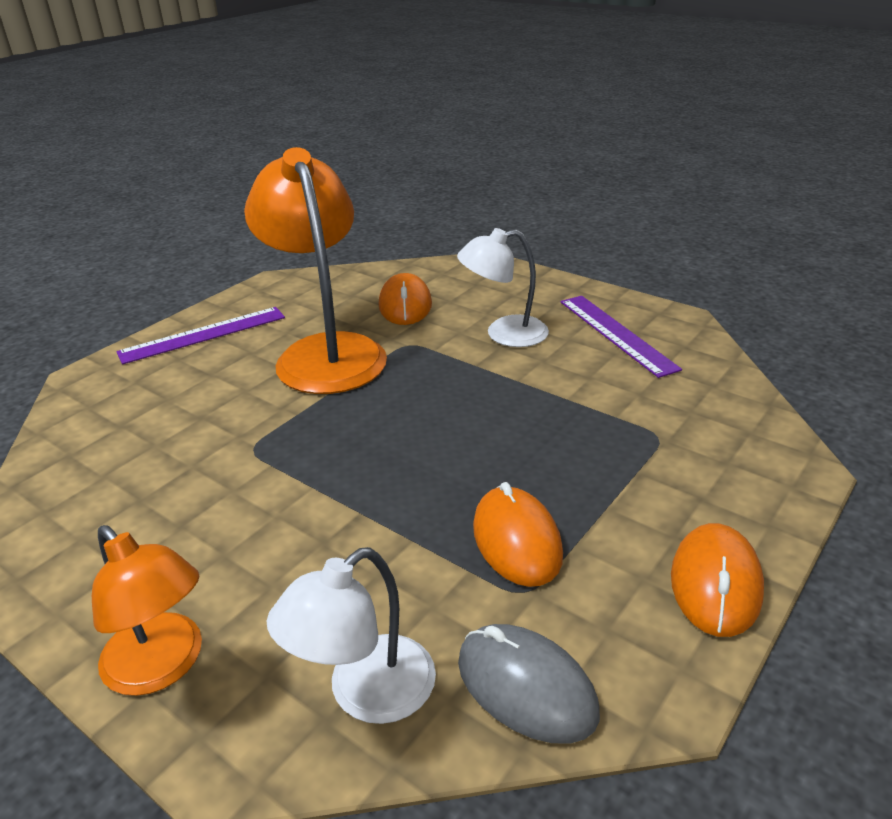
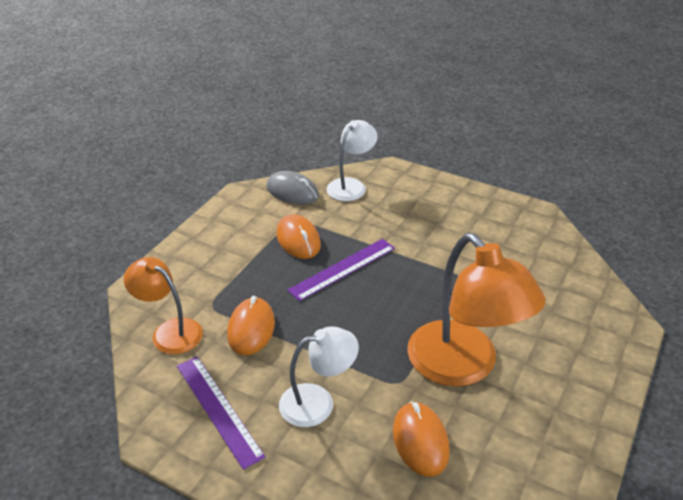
camera: 170 degrees right, 5 degrees up
(163, 666) = (431, 186): orange lamp -> orange lamp (169, 331)
(203, 335) = (583, 381): purple ruler -> purple ruler (342, 269)
(715, 583) = (208, 229): orange mouse -> orange mouse (251, 329)

